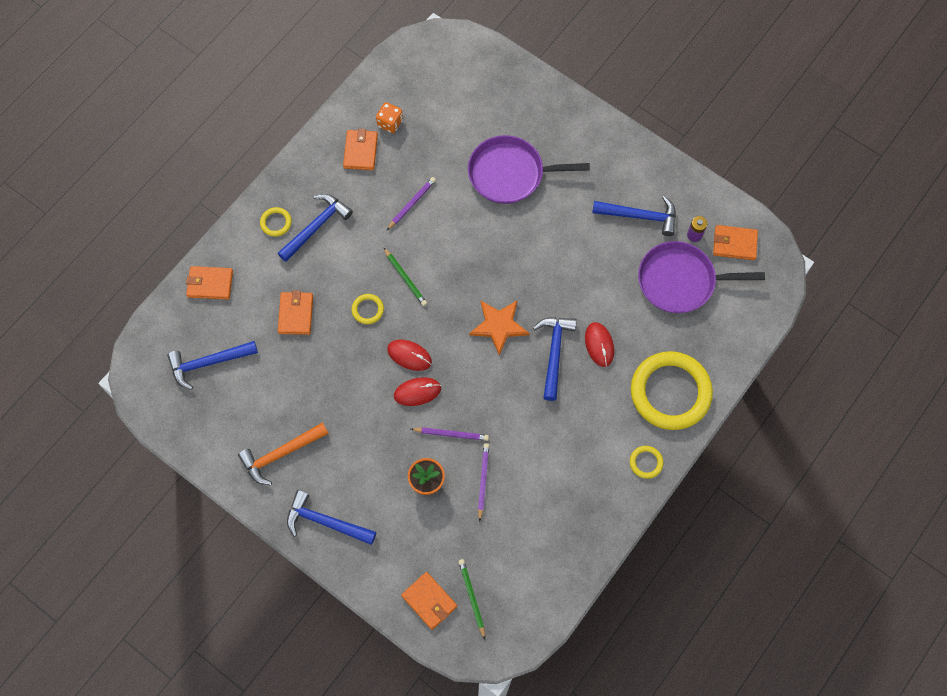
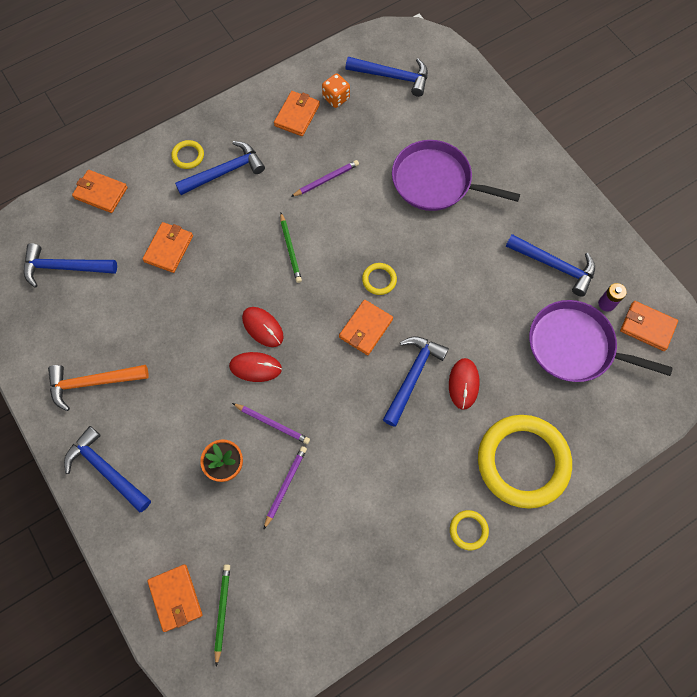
camera: 20 degrees right, 0 degrees up
(367, 310) = (240, 268): yellow ring -> yellow ring (379, 280)
(433, 85) = (392, 76): none -> blue hammer
(499, 326) = (365, 328): orange star -> orange wallet

